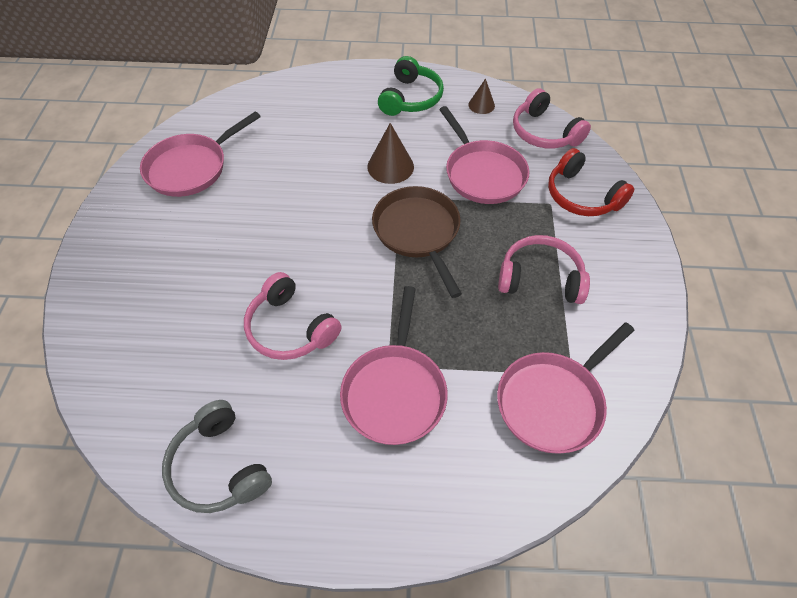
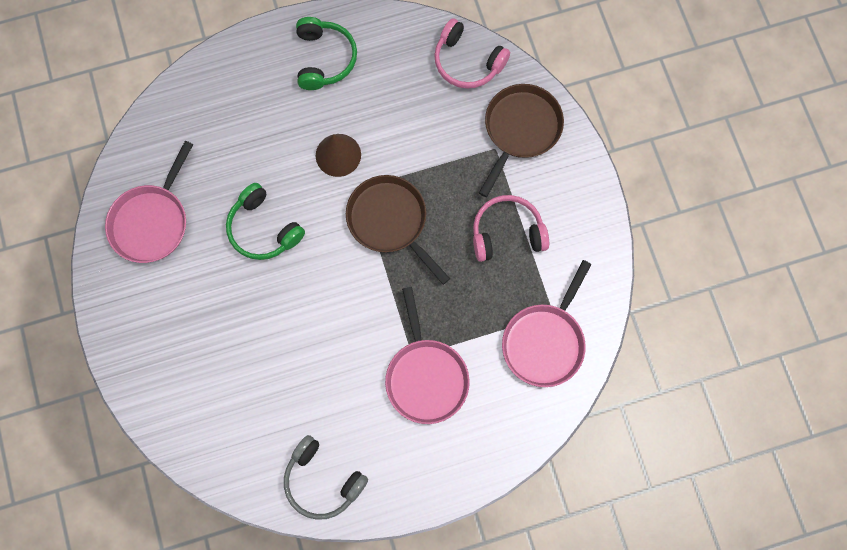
camera: 20 degrees left, 20 degrees up
(290, 202) = (264, 229): none -> green headphones
(290, 328) = (322, 352): pink headphones -> none
(481, 105) = (397, 45): brown cone -> none
(482, 174) = (425, 134): pink pan -> none
(582, 196) = (520, 130): red headphones -> brown pan

